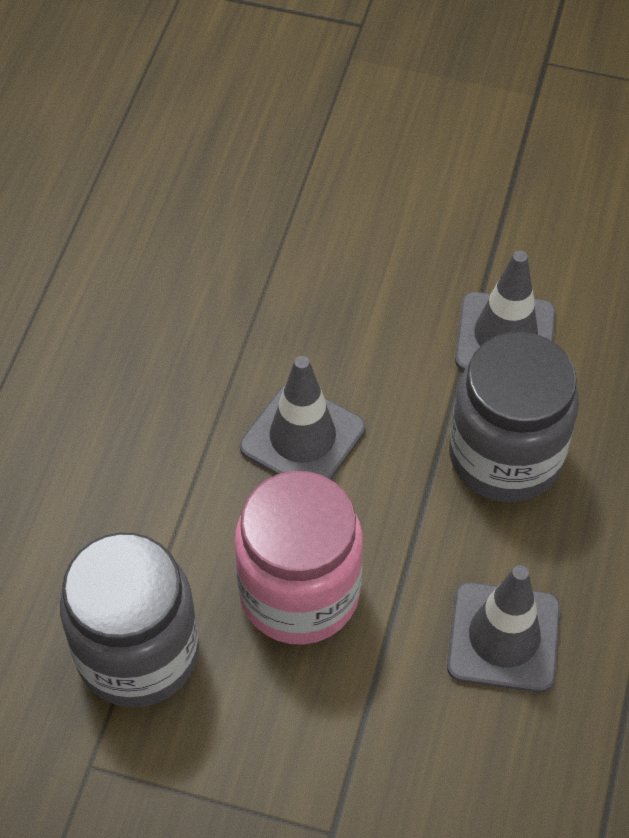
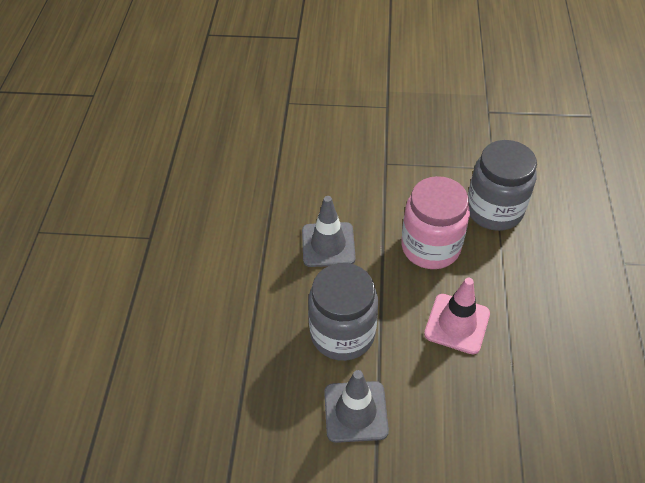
camera: 170 degrees right, 5 degrees down
(302, 438) = (457, 324): grey traffic cone -> pink traffic cone

